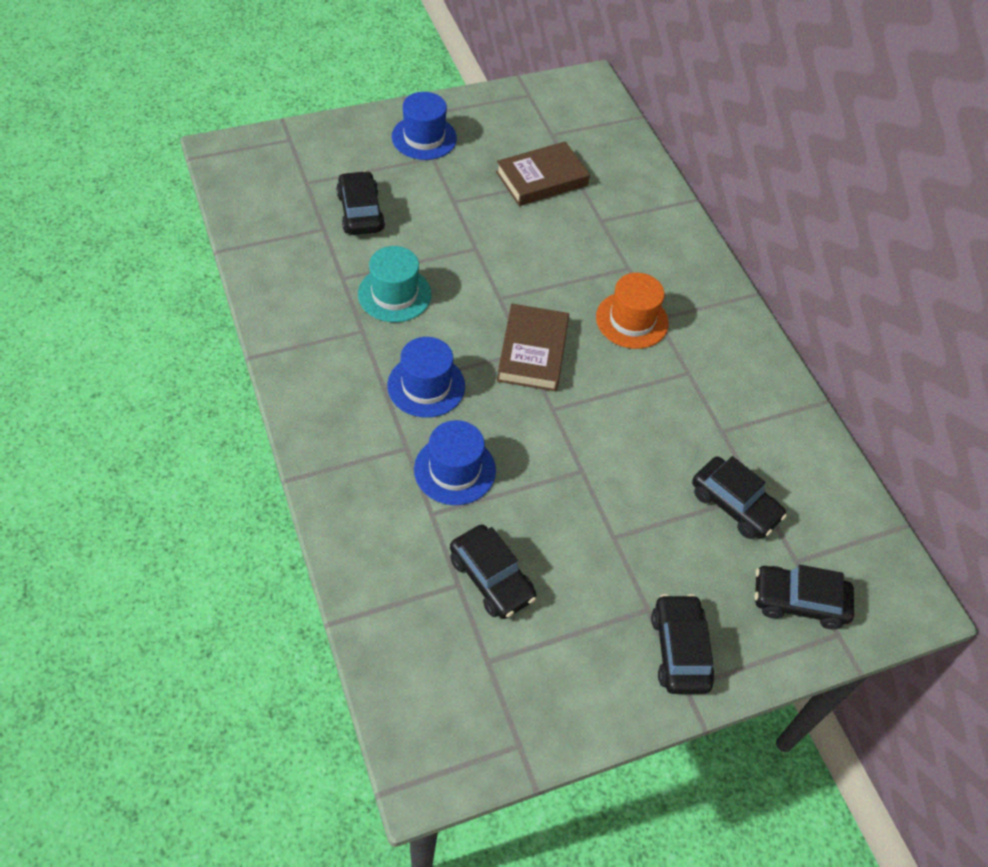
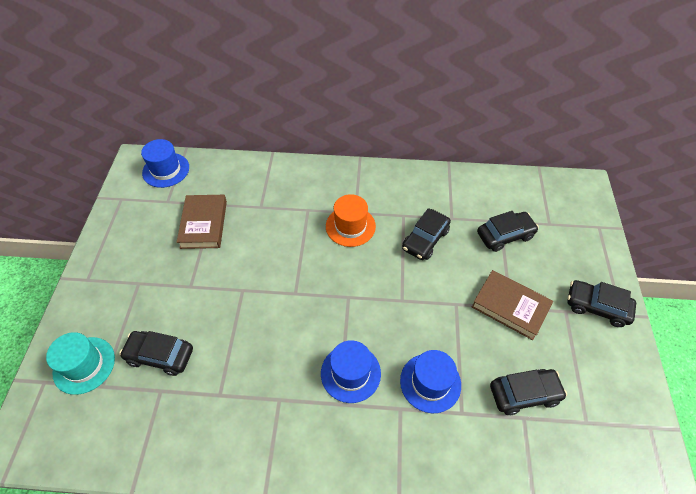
camera: 60 degrees left, 0 degrees up
(394, 294) = (256, 362): turquoise hat -> turquoise hat (84, 365)
(424, 137) = (114, 281): blue hat -> blue hat (166, 170)
(533, 352) = (350, 292): brown book -> brown book (510, 306)
(798, 602) = (575, 235): black car -> black car (425, 239)

